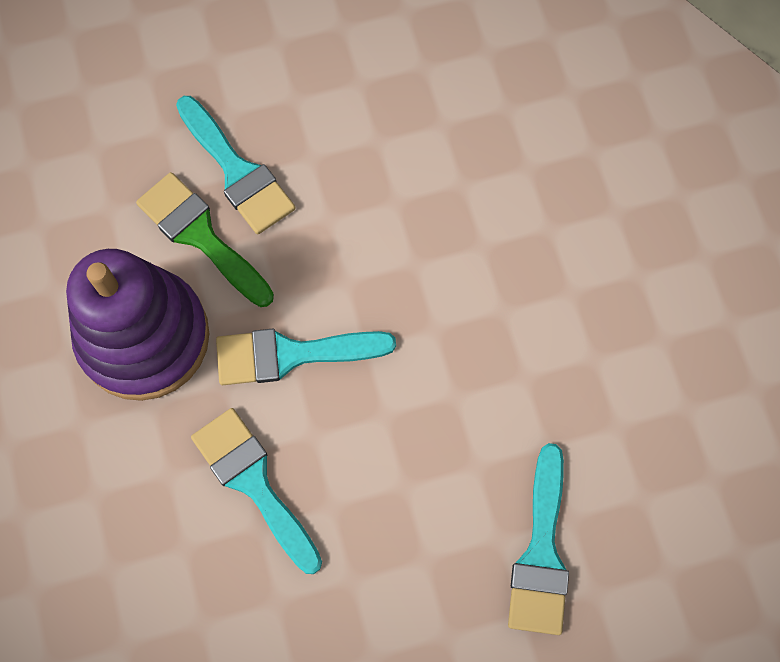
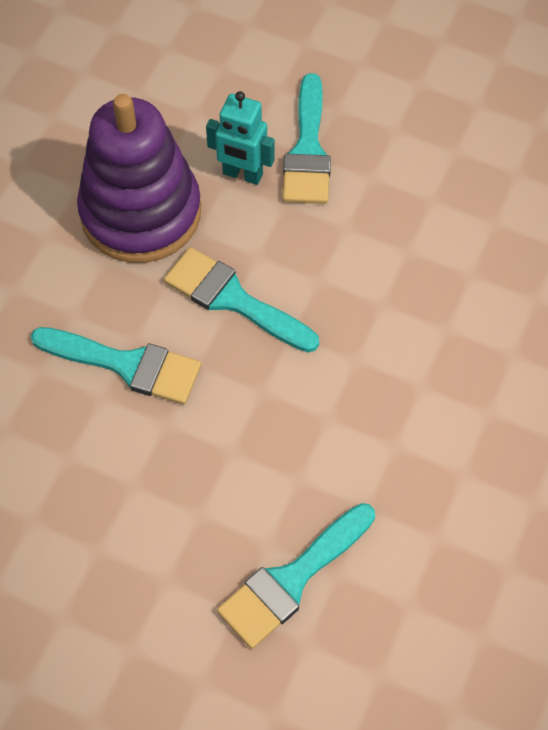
camera: 40 degrees right, 10 degrees down
(201, 235) = (242, 175): green brush -> turquoise robot
(254, 483) = (127, 365): turquoise brush -> turquoise brush turned 105 degrees clockwise

